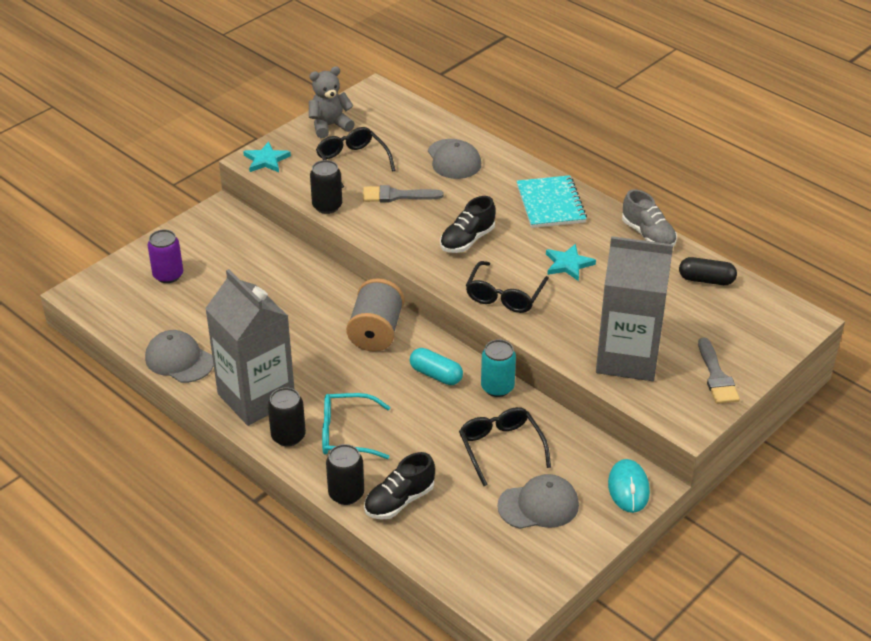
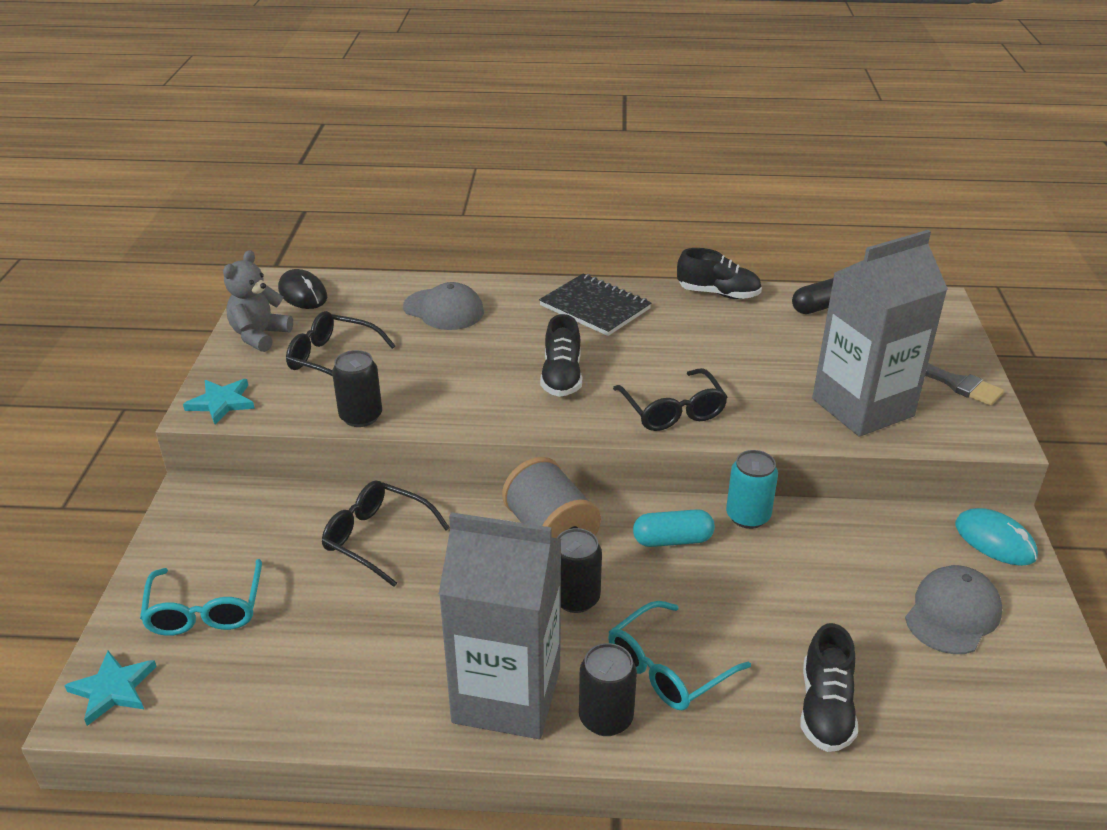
camera: 40 degrees left, 5 degrees down
(168, 275) = (205, 610): purple can -> turquoise glasses
(179, 360) = (346, 711): grey cap -> none
(346, 494) = (761, 743): black can -> black can (575, 598)
(384, 107) = (303, 294): none -> black mouse
(396, 196) = (428, 370): grey brush -> none
(501, 448) = (836, 576): black glasses -> black glasses (377, 538)
(550, 204) = (595, 307): turquoise notebook -> black notebook
(568, 264) = (688, 352): turquoise star -> turquoise star (113, 689)
(648, 235) = (718, 294): grey shoe -> black shoe

